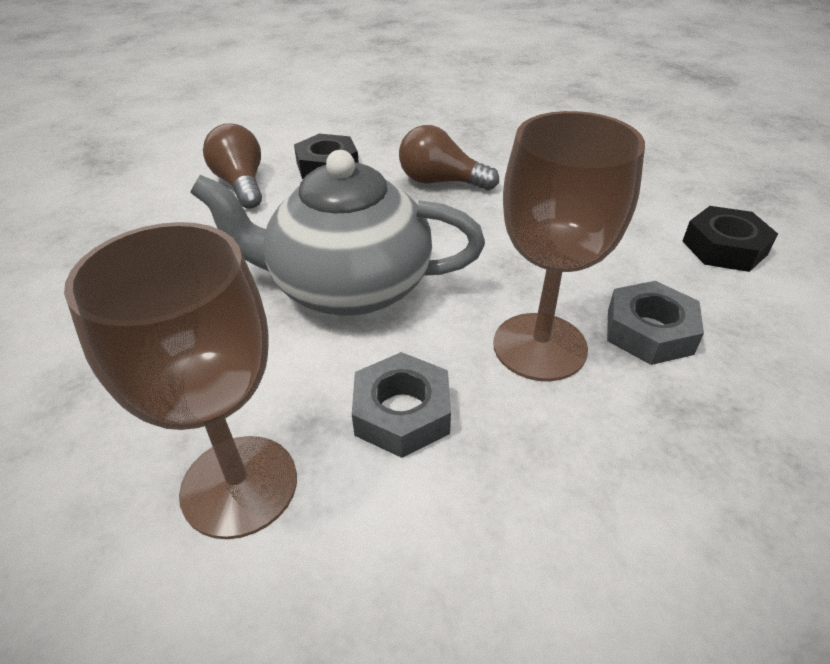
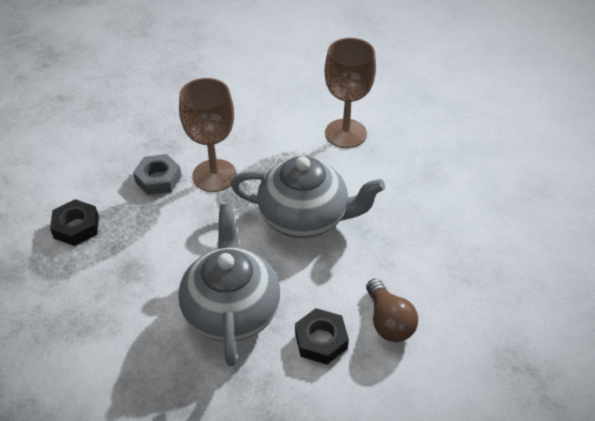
camera: 175 degrees left, 5 degrees up
(402, 413) = (283, 152): grey nut -> none
(441, 182) = (231, 309): brown light bulb -> grey teapot

